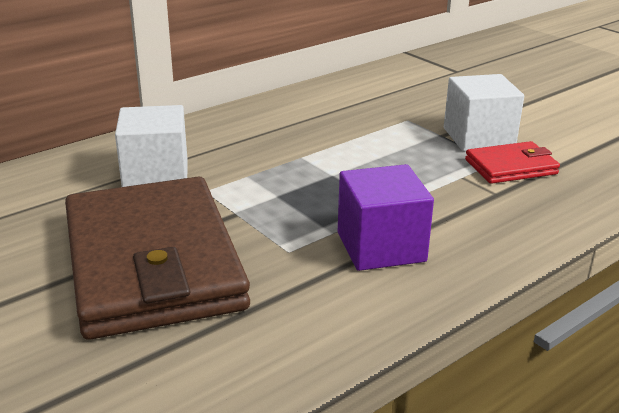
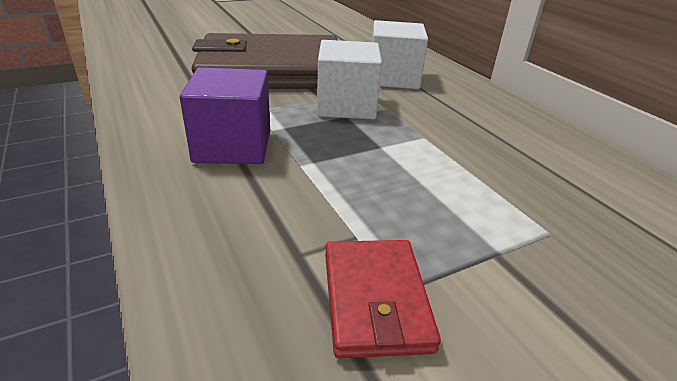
camera: 100 degrees right, 5 degrees up
(478, 137) = (492, 296): white cube -> white cube (346, 106)

